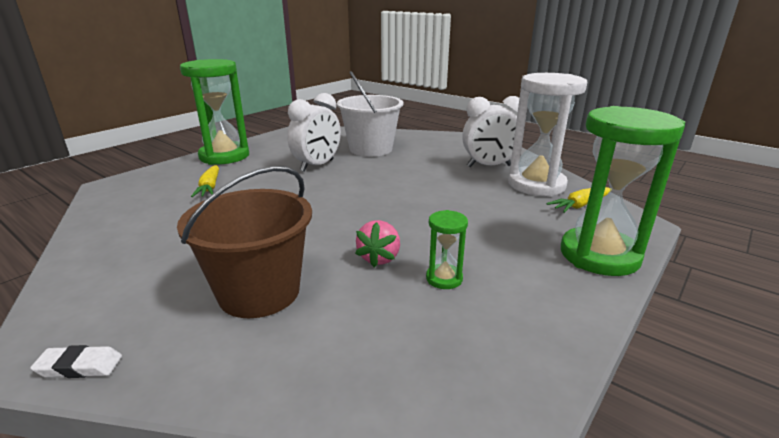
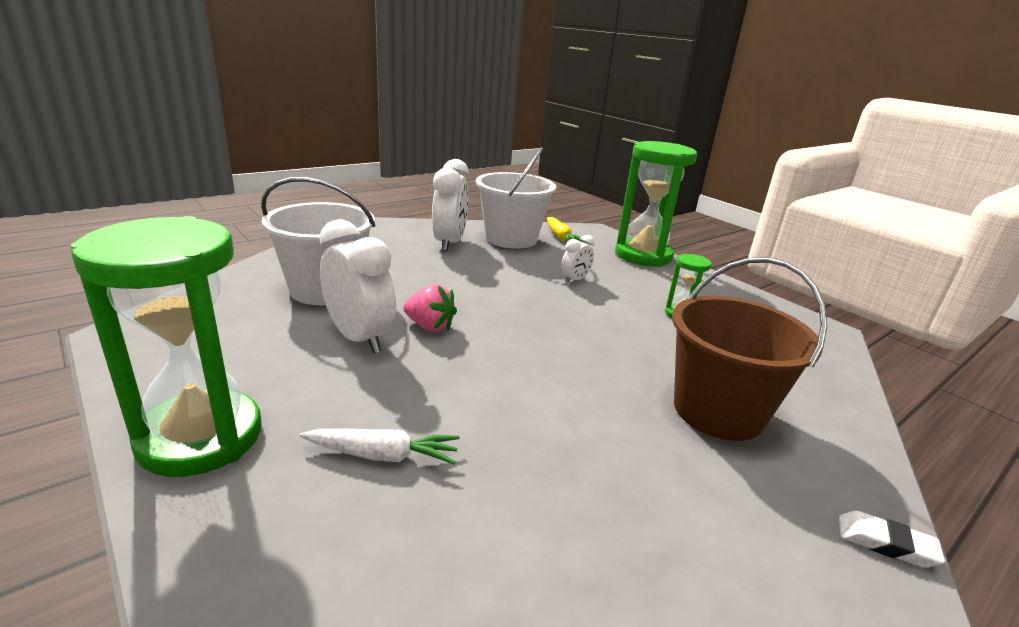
camera: 80 degrees left, 0 degrees up
(79, 366) = (885, 543): white eraser -> white eraser turned 75 degrees counterclockwise
(210, 187) = (383, 455): yellow carrot -> white carrot
(379, 258) = (647, 336): pink strawberry -> pink strawberry (429, 326)
(472, 219) = (575, 280): none -> white clock
(536, 185) = (511, 239): white hourglass -> white bucket

